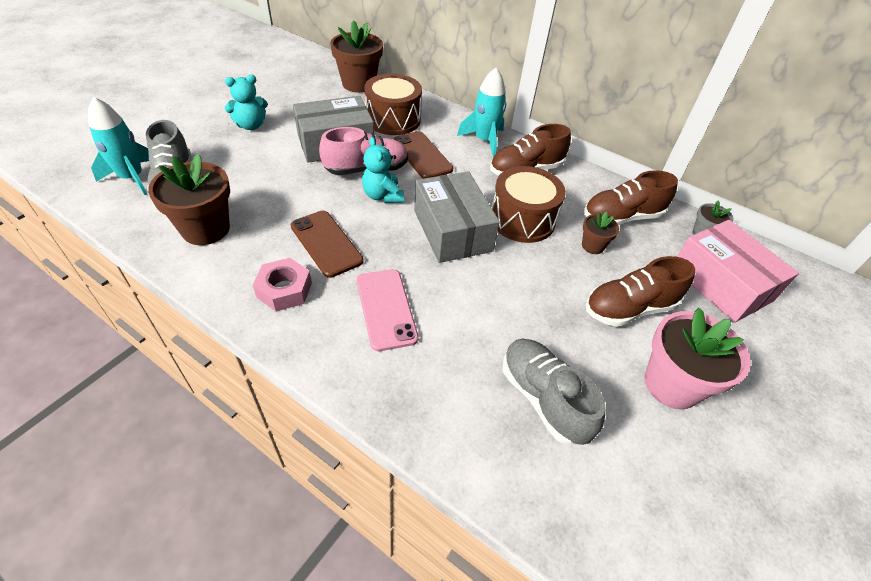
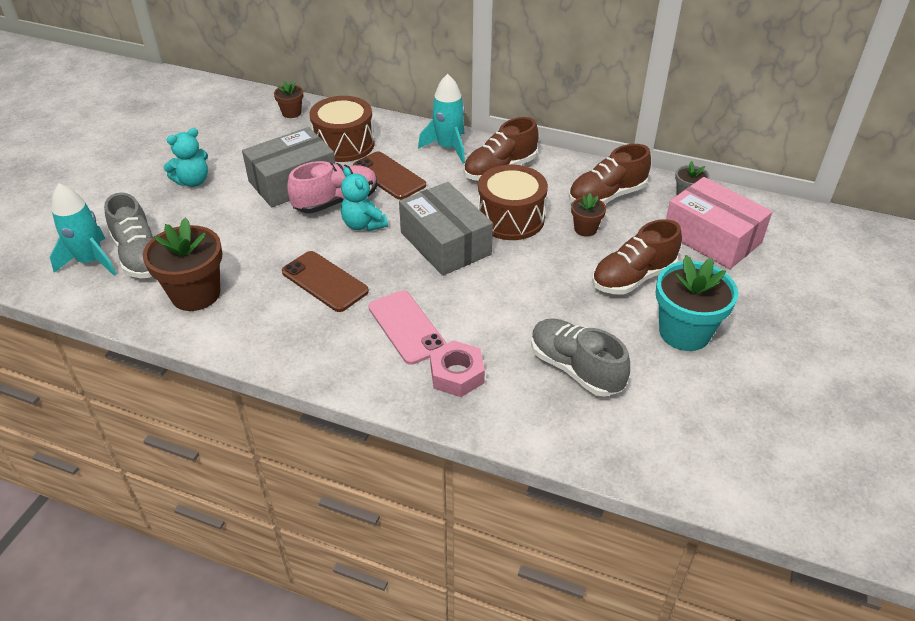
camera: 10 degrees left, 5 degrees down
(284, 290) = (301, 332): pink nut -> pink nut (457, 374)
(359, 84) = (291, 113): brown flower pot -> brown flower pot, size x0.51
(671, 384) = (684, 332): pink flower pot -> turquoise flower pot

